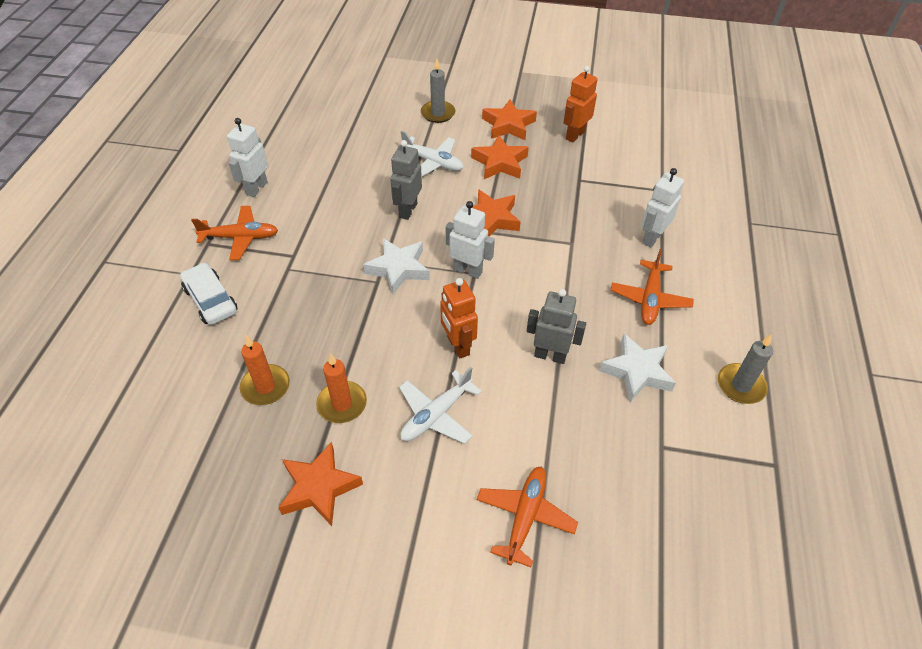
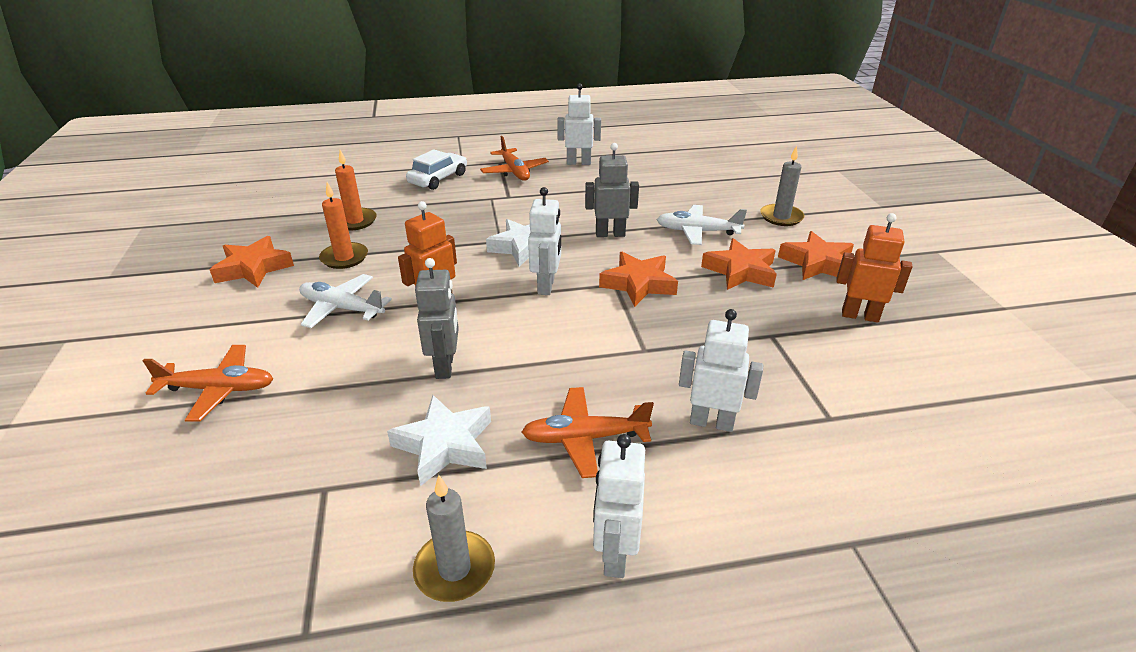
camera: 70 degrees right, 15 degrees down
(433, 162) = (697, 231): white plane -> white plane turned 90 degrees clockwise
(742, 313) = (615, 554): none -> white robot

